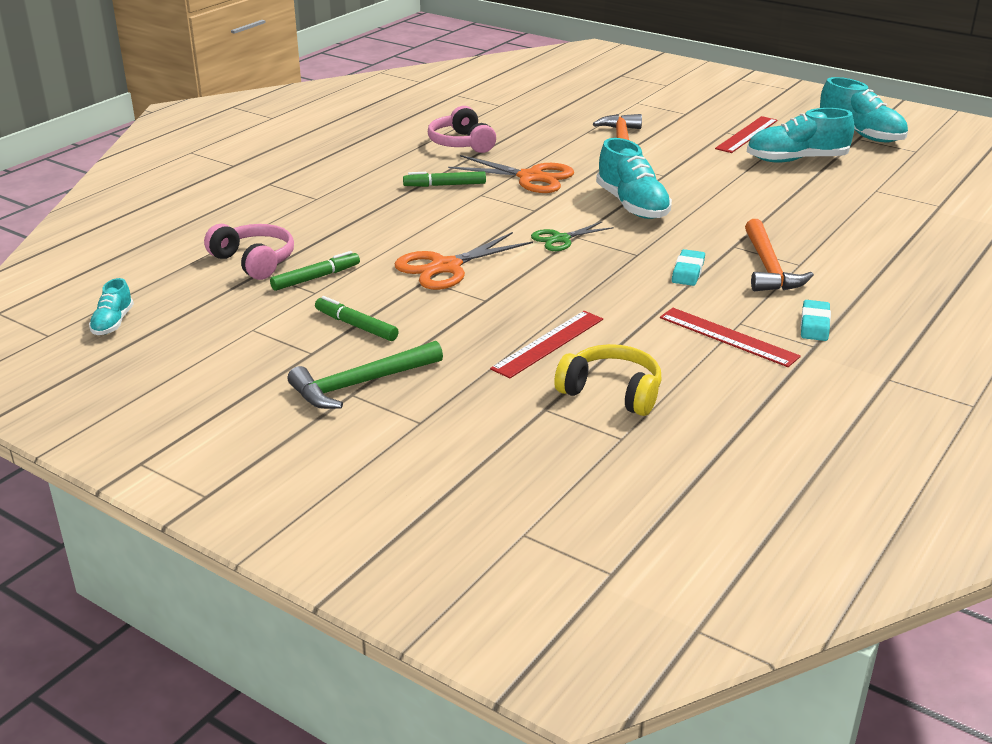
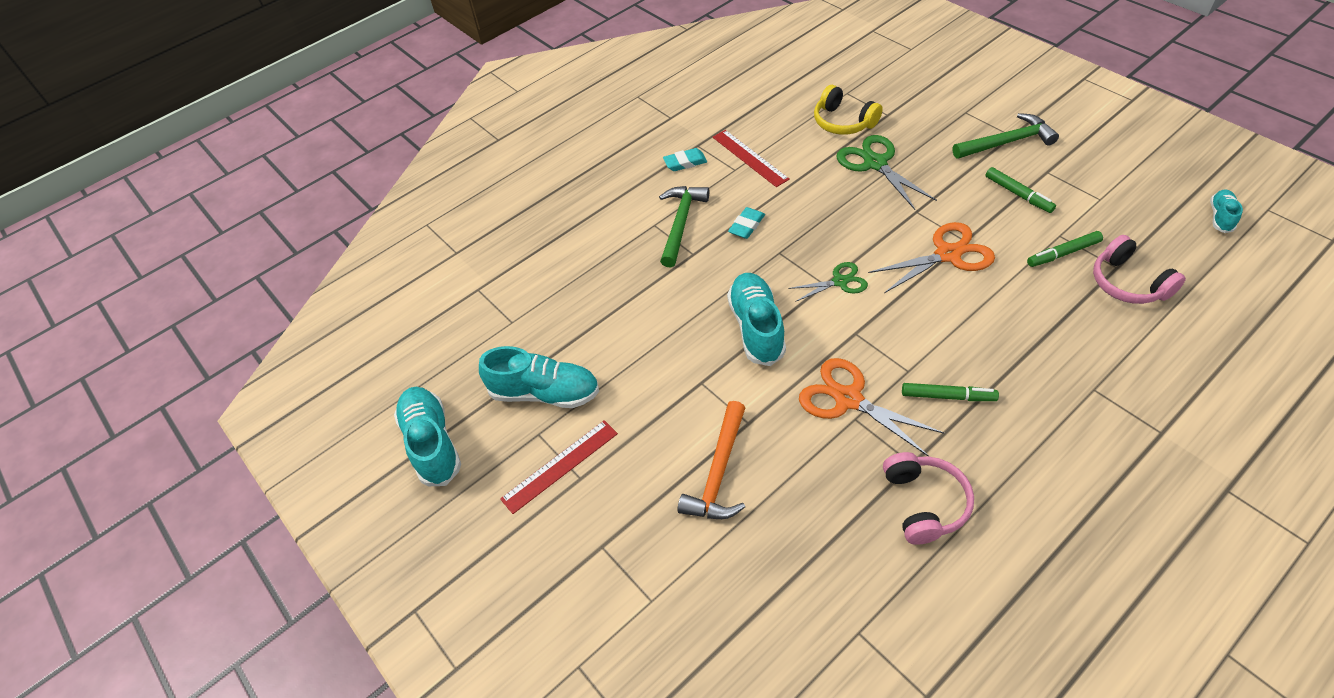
camera: 160 degrees left, 20 degrees up
(548, 344) = (875, 163): red ruler -> green scissors
(768, 268) = (681, 223): orange hammer -> green hammer
(814, 325) = (685, 162): turquoise eraser -> turquoise eraser turned 45 degrees clockwise

